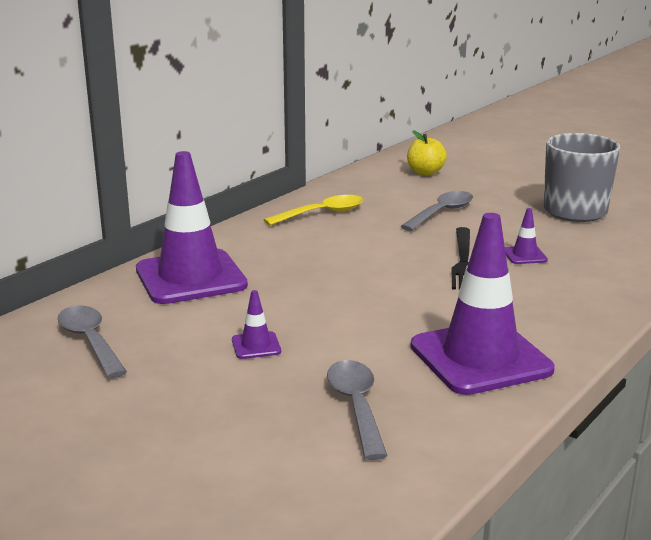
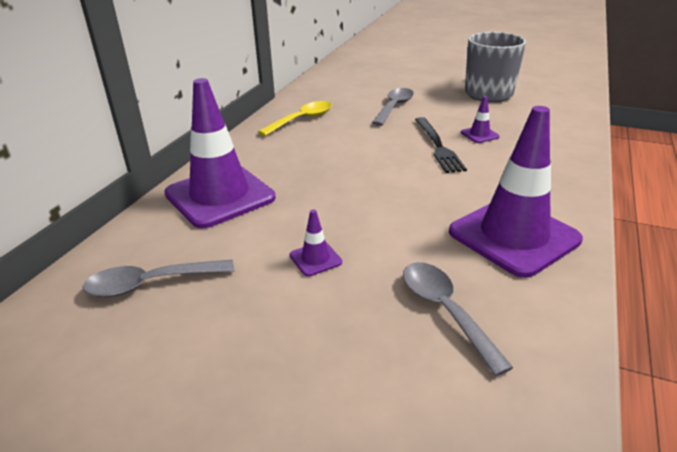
camera: 15 degrees left, 10 degrees up
(90, 341) = (151, 284): grey spoon -> grey spoon turned 60 degrees counterclockwise
(425, 172) = (361, 76): yellow apple -> none

